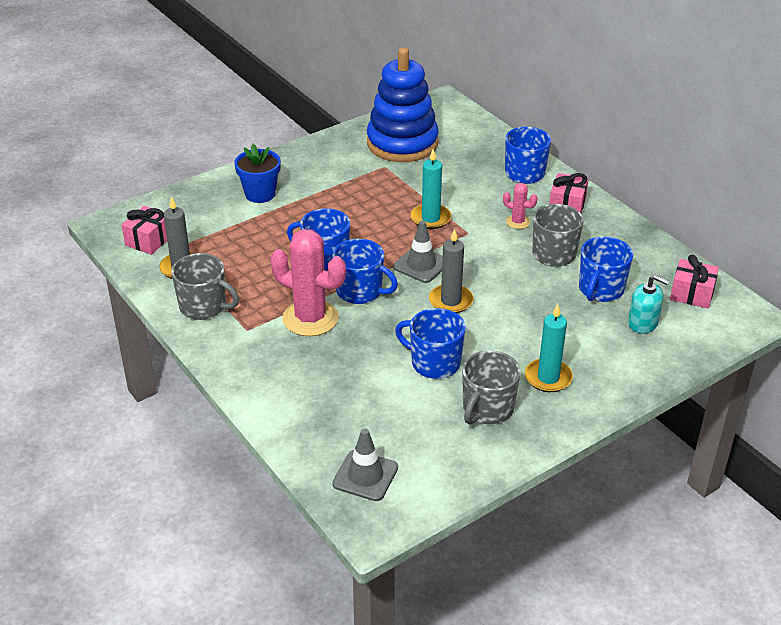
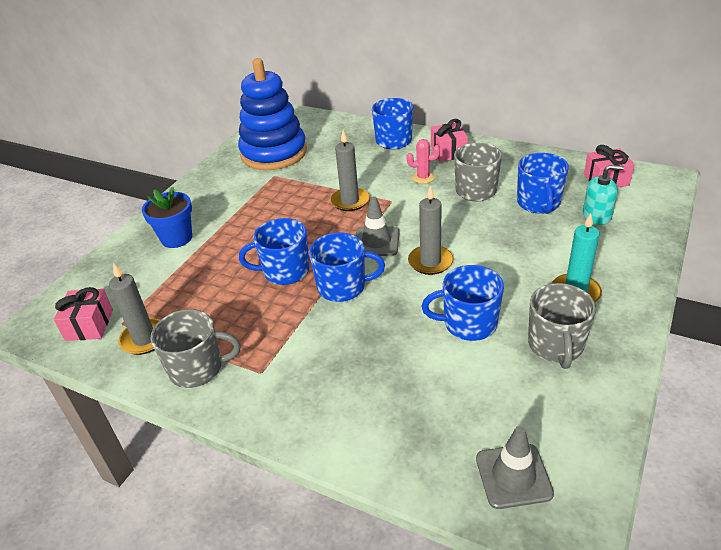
camera: 25 degrees left, 0 degrees up
(310, 318) = (317, 333): pink cactus -> none
(430, 218) = (350, 201): turquoise candle -> grey candle

